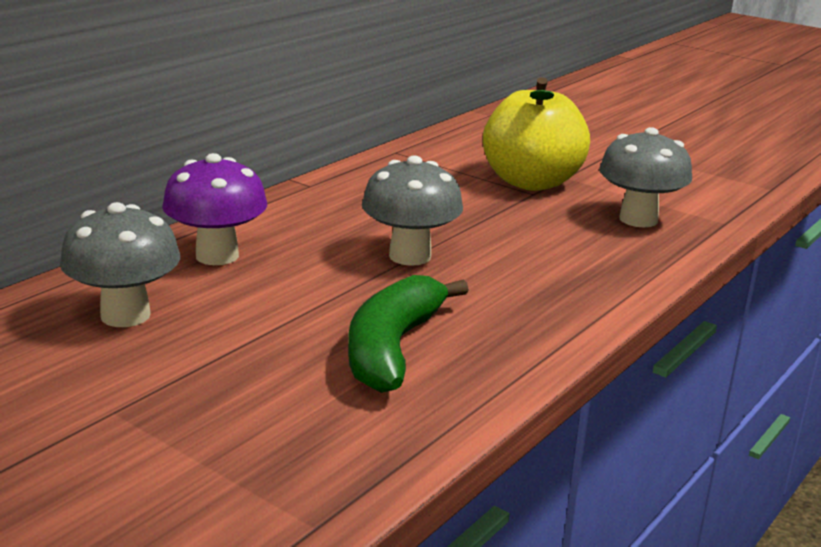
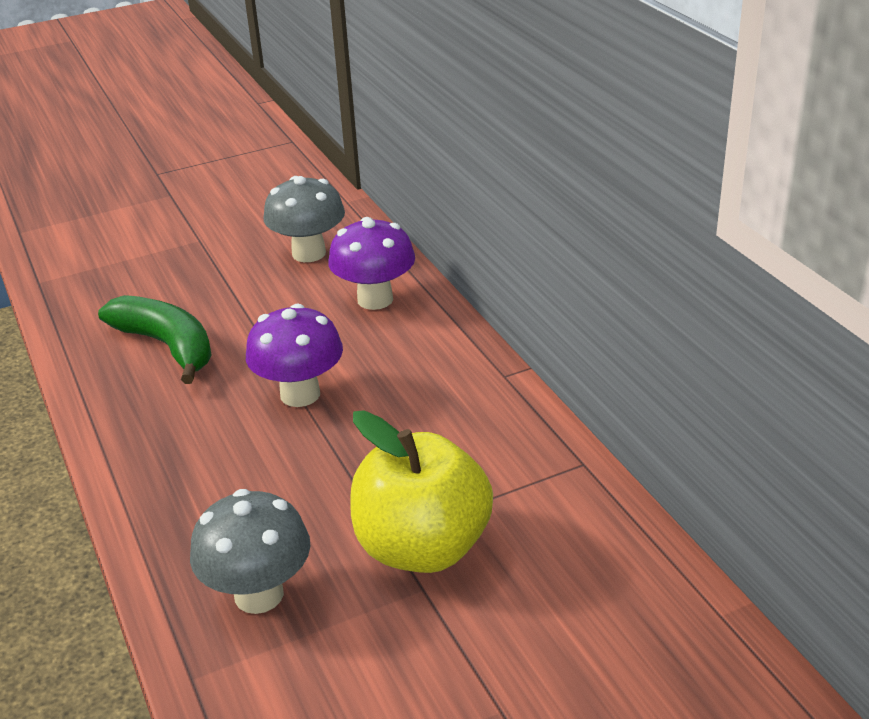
camera: 120 degrees right, 10 degrees up
(410, 256) = (300, 394): grey mushroom -> purple mushroom

